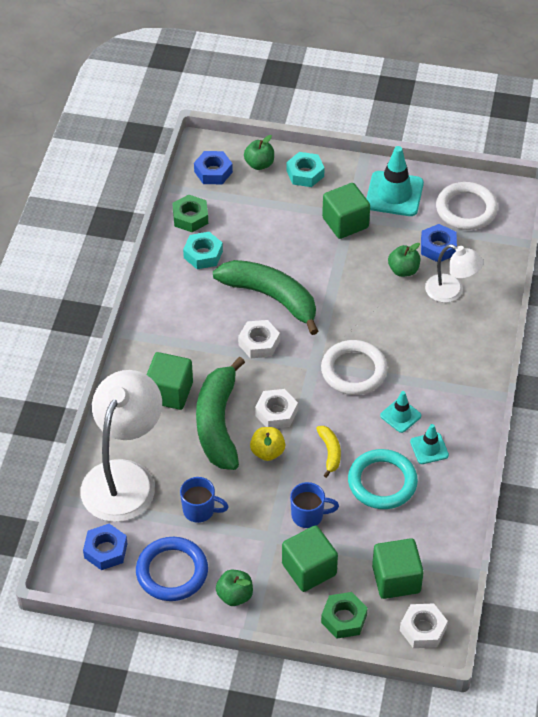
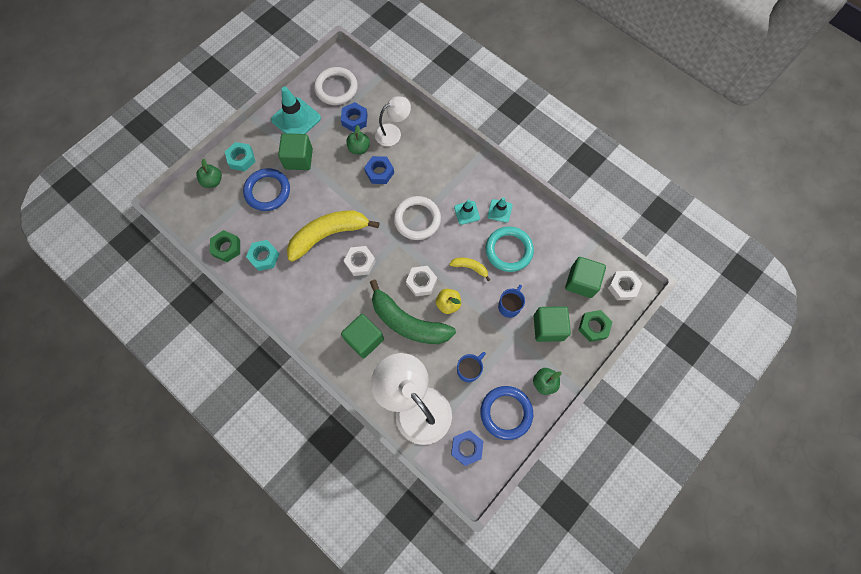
camera: 60 degrees left, 20 degrees up
(213, 172) = (198, 212): blue nut -> blue nut (379, 172)
(271, 297) = (328, 235): green banana -> yellow banana
(283, 216) = (267, 191): none -> blue ring

